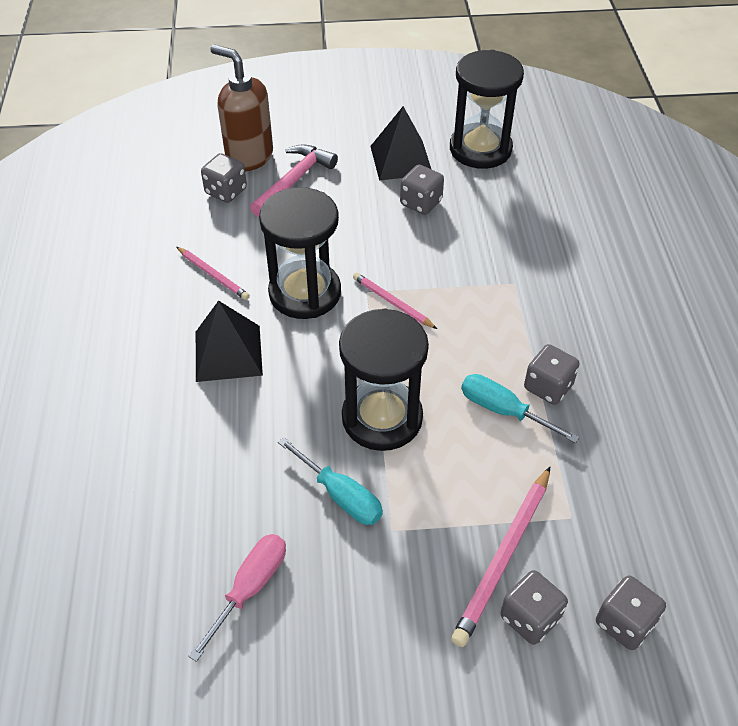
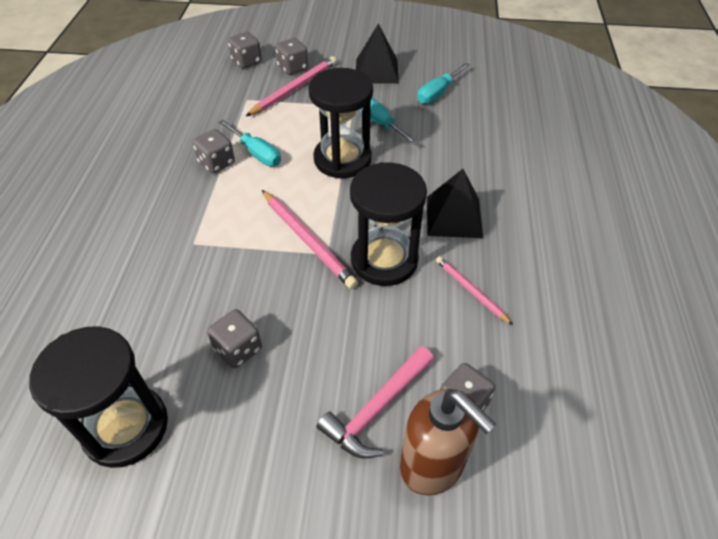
camera: 170 degrees left, 0 degrees up
(250, 588) = (438, 93): pink screwdriver -> turquoise screwdriver
(392, 303) = (308, 240): pink pencil -> pink pencil, size x1.66
(401, 160) = (234, 424): black pyramid -> black pyramid (376, 71)

